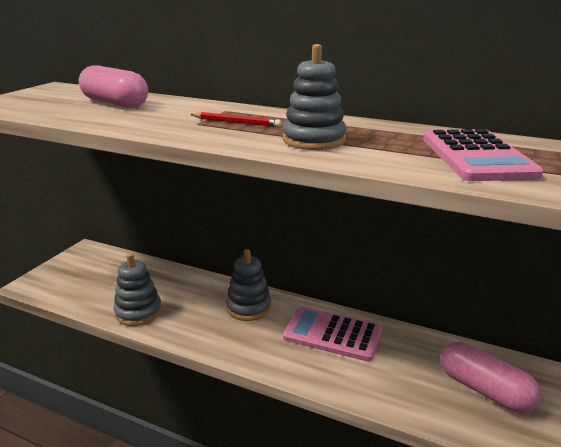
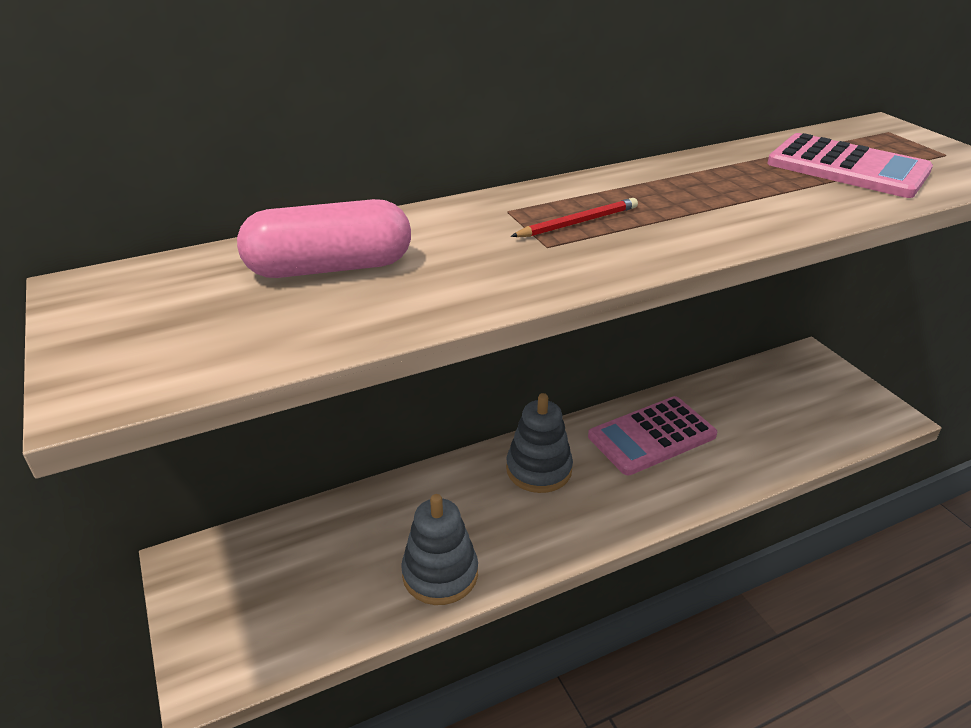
camera: 50 degrees left, 10 degrees up
(314, 140) = (713, 210): grey stacking toy -> none
(484, 390) = (808, 397): pink capsule -> none

